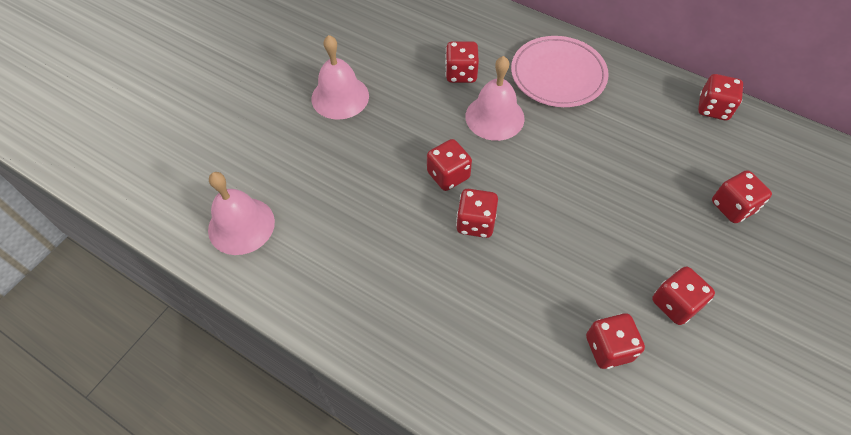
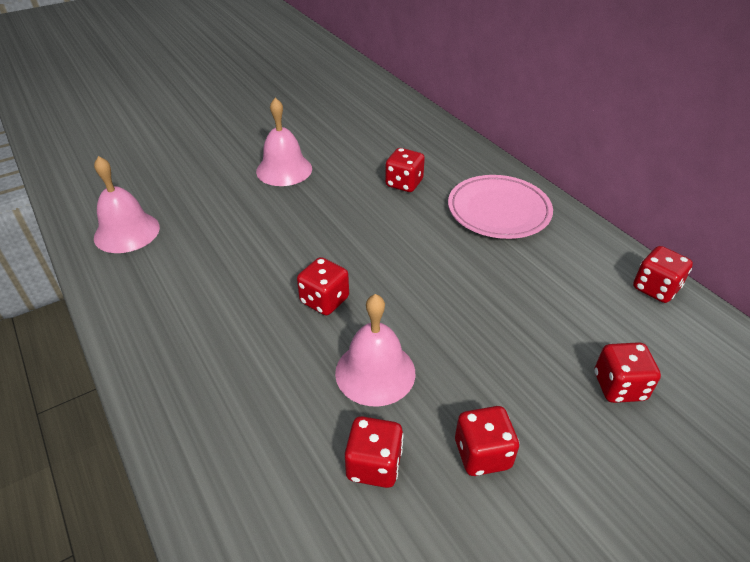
camera: 25 degrees right, 15 degrees down
(448, 175) = (330, 254): red dice -> none
(494, 117) = (410, 224): pink bell -> pink bell (375, 372)

